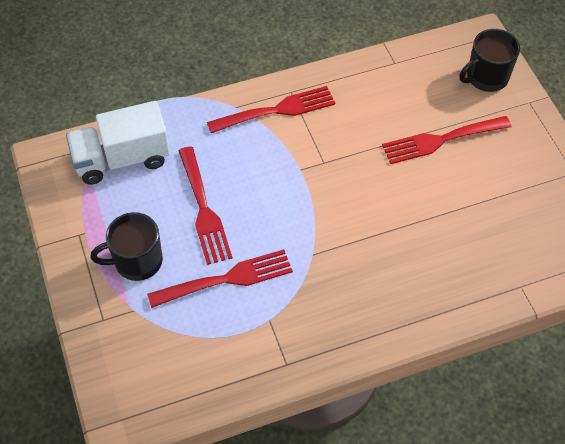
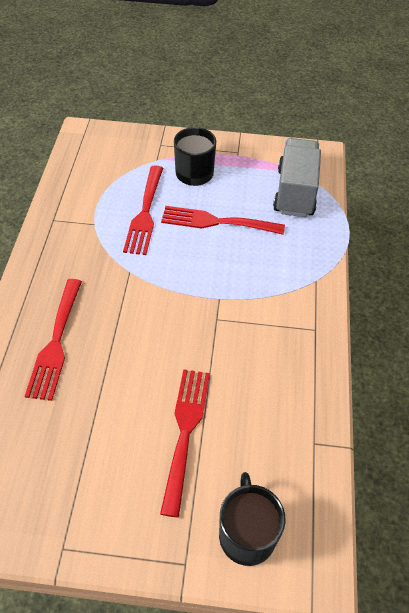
camera: 115 degrees right, 5 degrees down
(122, 159) = (295, 192): white truck -> grey truck
(277, 110) = (296, 309): red fork -> red fork (56, 343)

